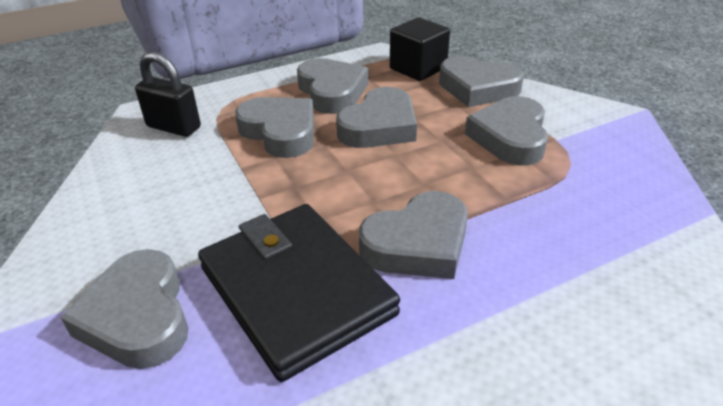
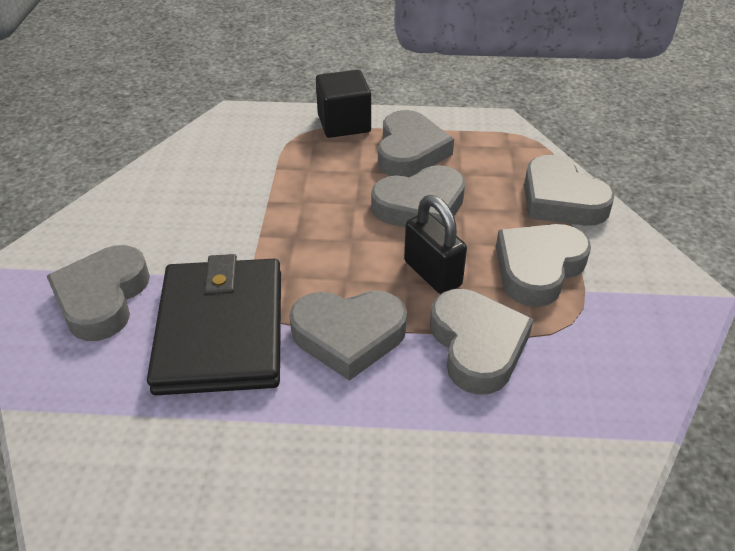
camera: 30 degrees right, 5 degrees up
(174, 127) = (246, 140): black padlock -> black padlock (432, 273)
(280, 132) = (328, 178): grey heart -> grey heart (477, 345)
(418, 68) = (519, 154): black cube -> black cube (344, 123)

